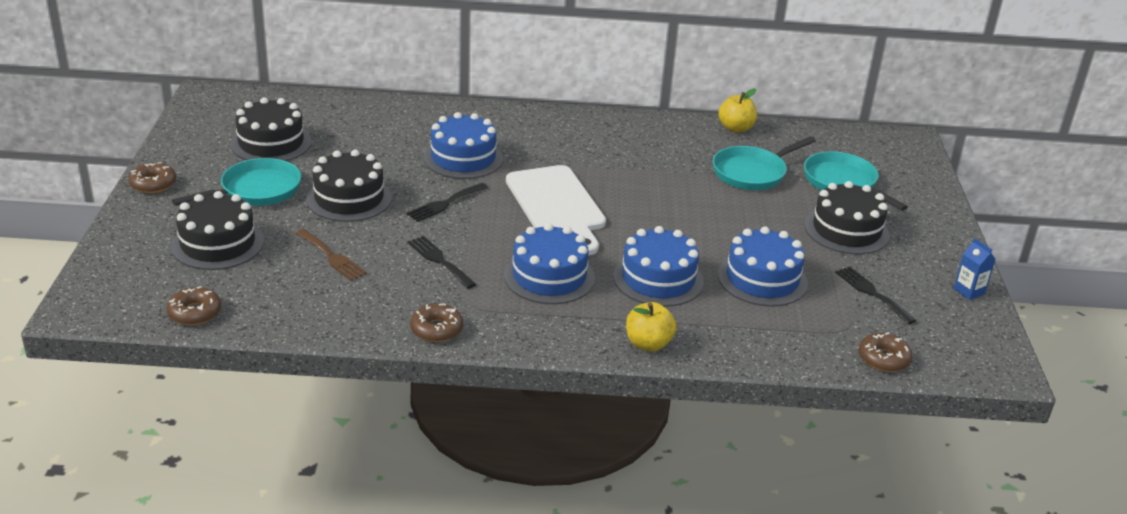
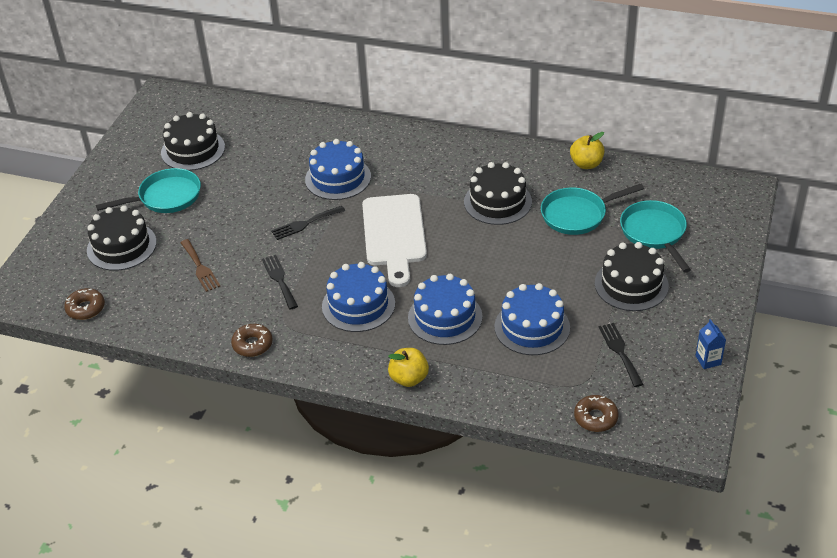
camera: 20 degrees right, 10 degrees up
(153, 184) = (93, 184): brown donut -> none
(349, 198) = (233, 211): black cake -> black cake (497, 202)

